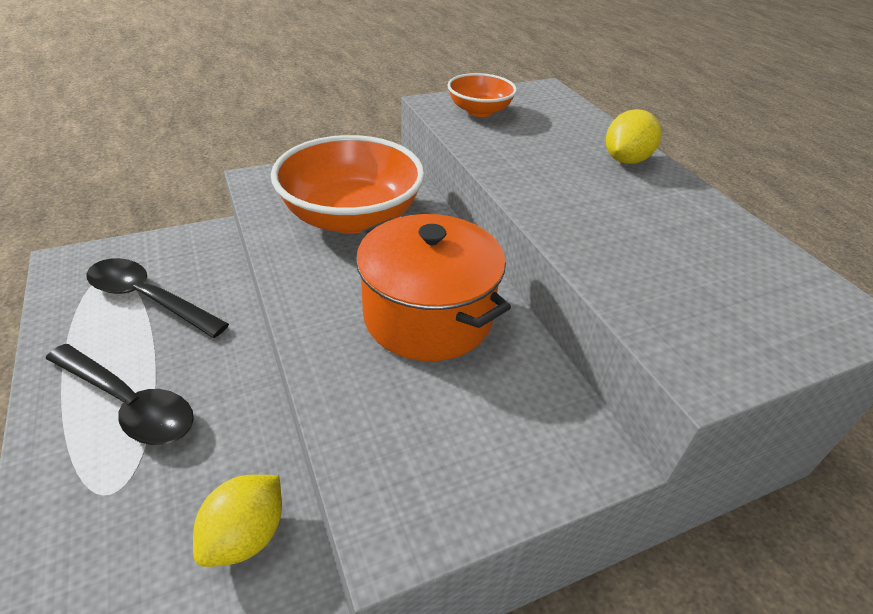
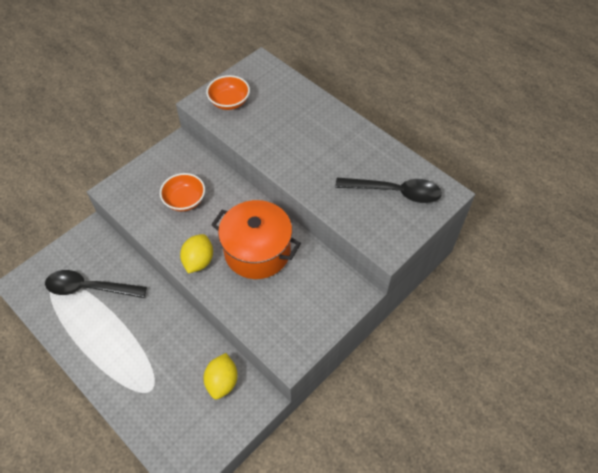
camera: 20 degrees left, 15 degrees up
(129, 403) = (126, 348): black spoon -> black spoon (395, 192)
(351, 217) = (185, 200): orange bowl -> orange bowl, size x0.53
(626, 160) = (325, 118): yellow lemon -> yellow lemon (198, 261)

